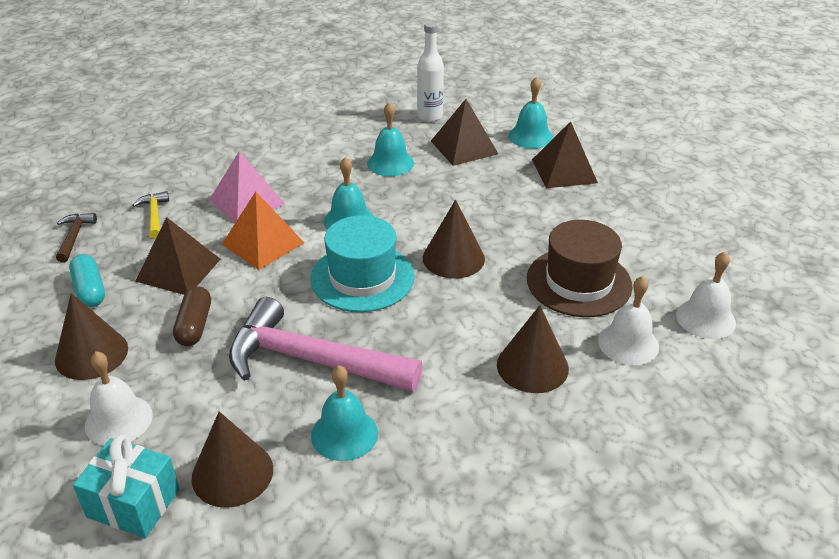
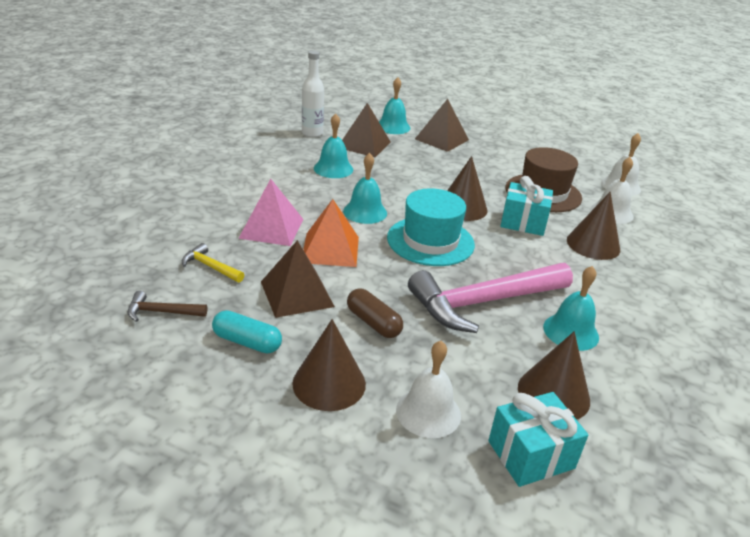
camera: 45 degrees left, 5 degrees down
(74, 237) = (162, 312): brown hammer -> brown hammer turned 45 degrees counterclockwise
(493, 304) = (523, 222): none -> turquoise gift

